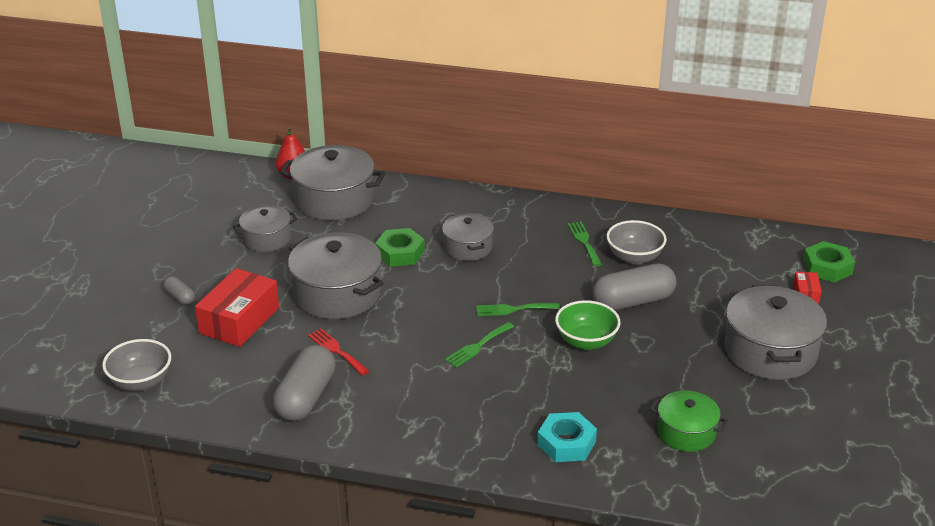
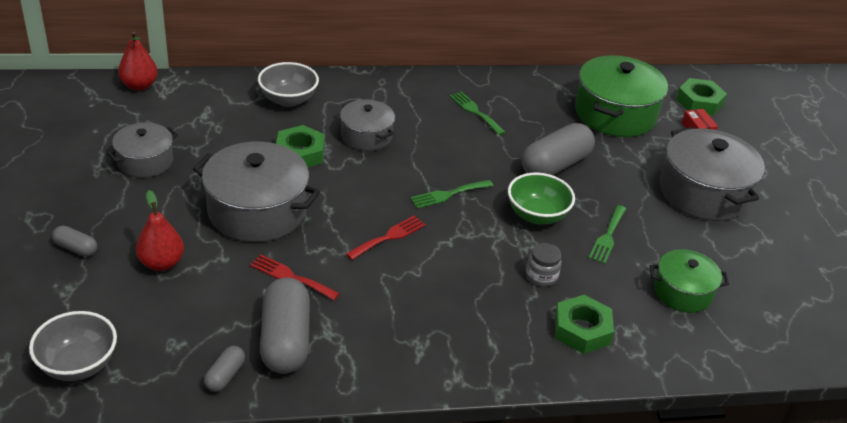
camera: 25 degrees left, 5 degrees up
(239, 320) = (161, 263): red box -> red pear
(244, 413) = (225, 376): none -> grey capsule
(334, 200) = (198, 106): grey pot -> none
(438, 335) = (389, 237): none -> red fork
(477, 346) = (435, 242): green fork -> green fork (607, 237)
(557, 392) = (541, 276): none -> grey jar
(566, 443) = (582, 330): turquoise nut -> green nut
(634, 257) = (530, 120): grey bowl -> grey bowl (288, 100)
(726, 265) = (615, 114): none -> green pot

